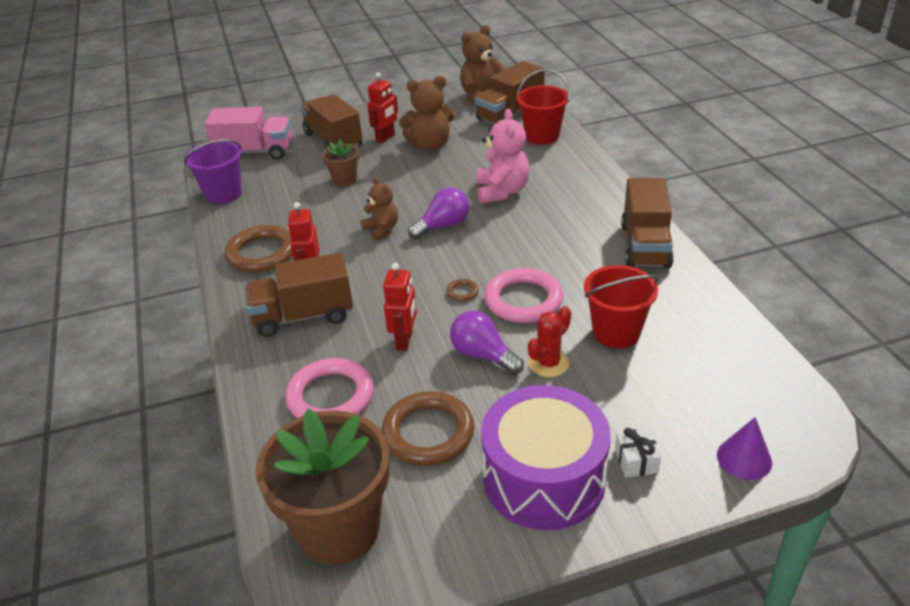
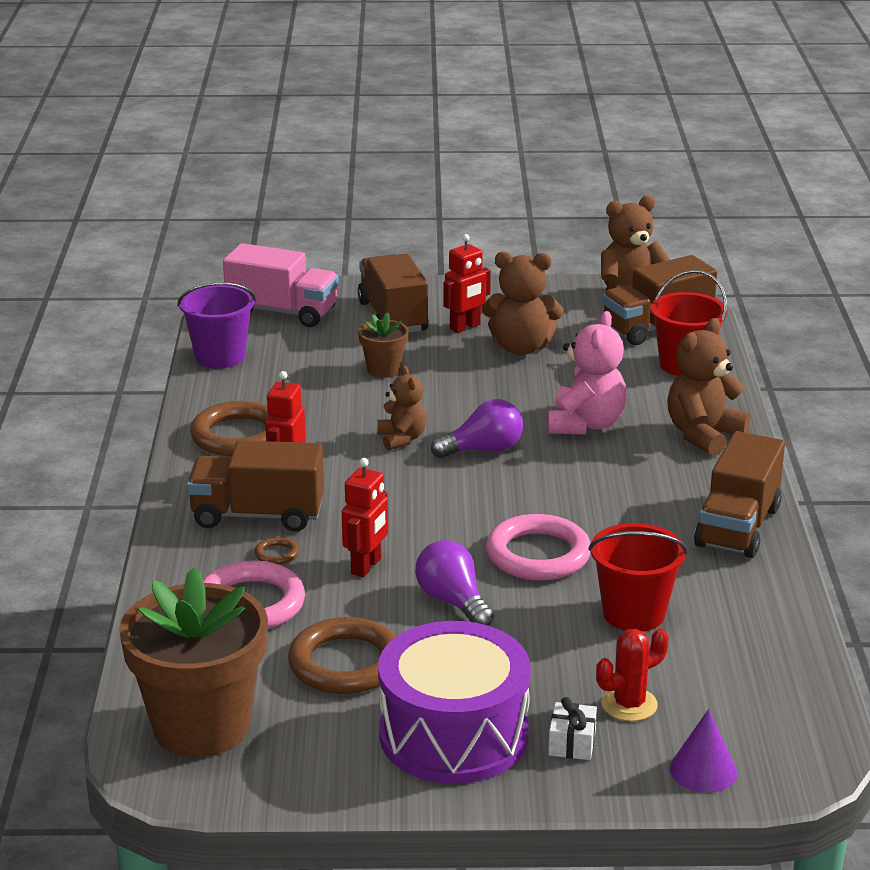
camera: 15 degrees right, 10 degrees down
(462, 292) = (466, 530): brown ring -> brown ring (276, 554)
(548, 363) = (528, 627): red cactus -> red cactus (629, 704)
(582, 183) = (703, 435): none -> brown teddy bear

